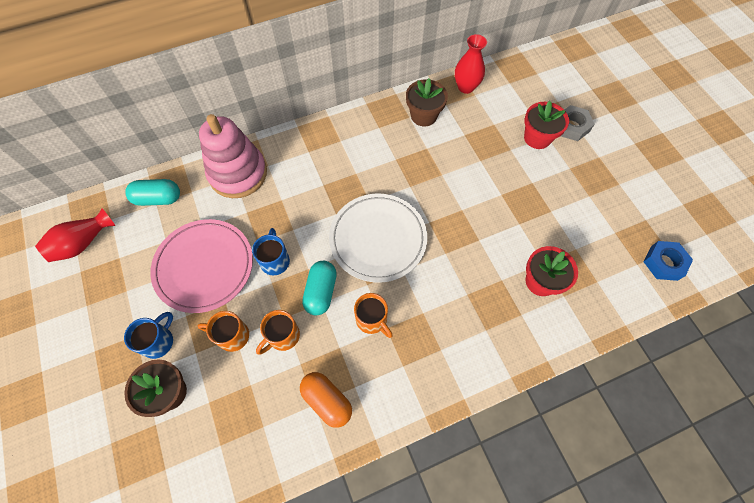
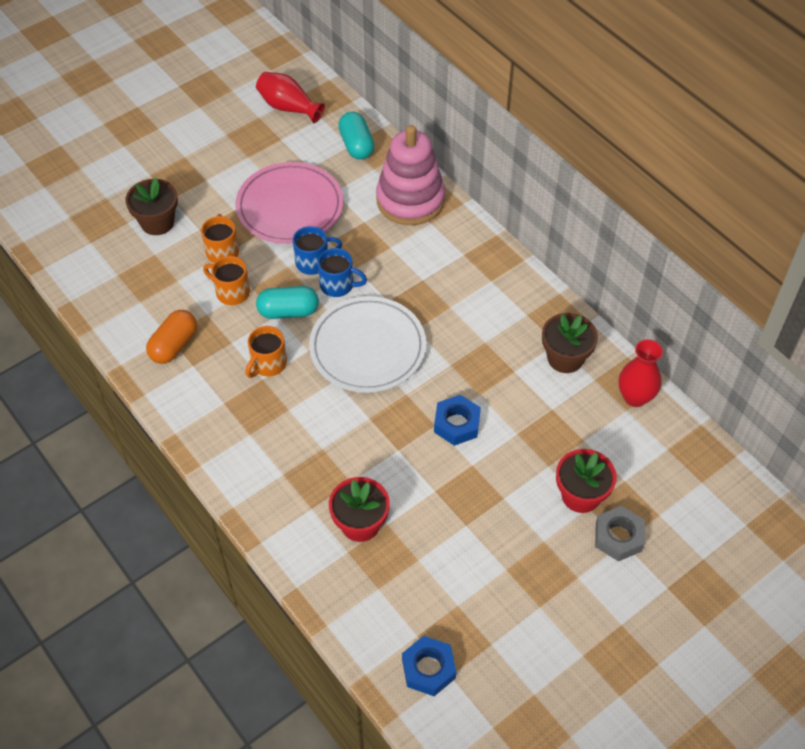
camera: 75 degrees right, 10 degrees down
(159, 341) = (204, 198): blue mug -> blue mug (338, 285)
(464, 195) = (456, 424): none -> blue nut

